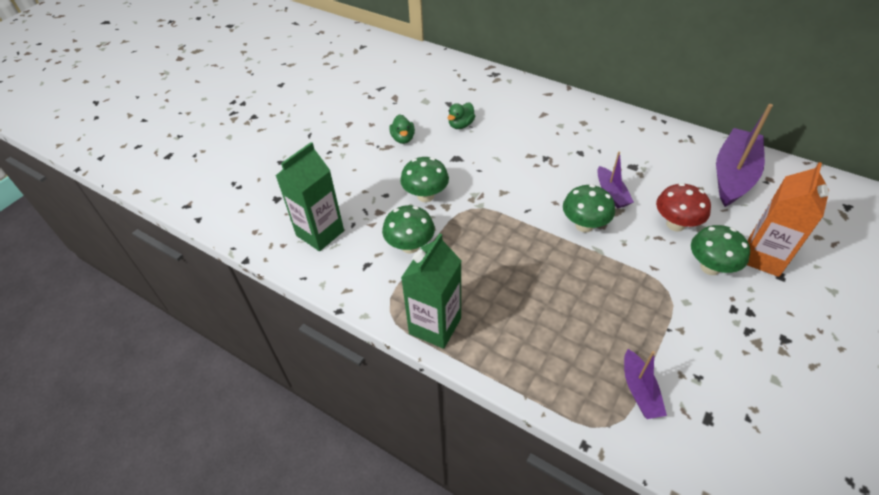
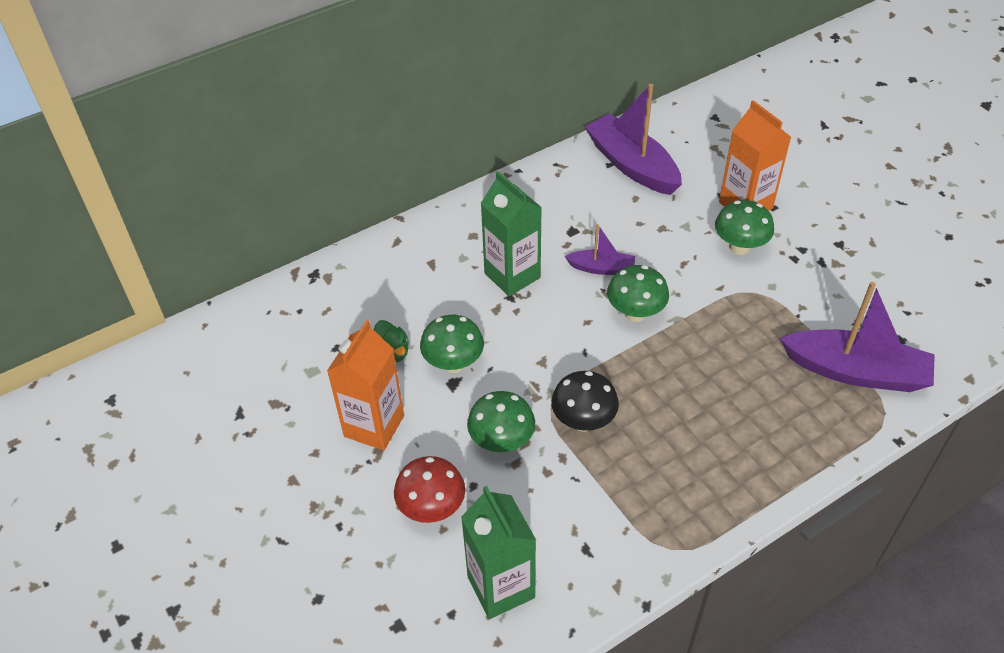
camera: 65 degrees left, 0 degrees up
(403, 138) = (374, 426): green duck -> orange carton
(410, 246) = (579, 490): green mushroom -> green mushroom (453, 363)
(435, 326) = (712, 510): green carton -> green carton (512, 275)
(467, 229) = (583, 421): none -> black mushroom
(639, 391) = (856, 371): purple boat -> purple boat, size x1.93
(675, 224) = (673, 242): red mushroom -> red mushroom (432, 508)

